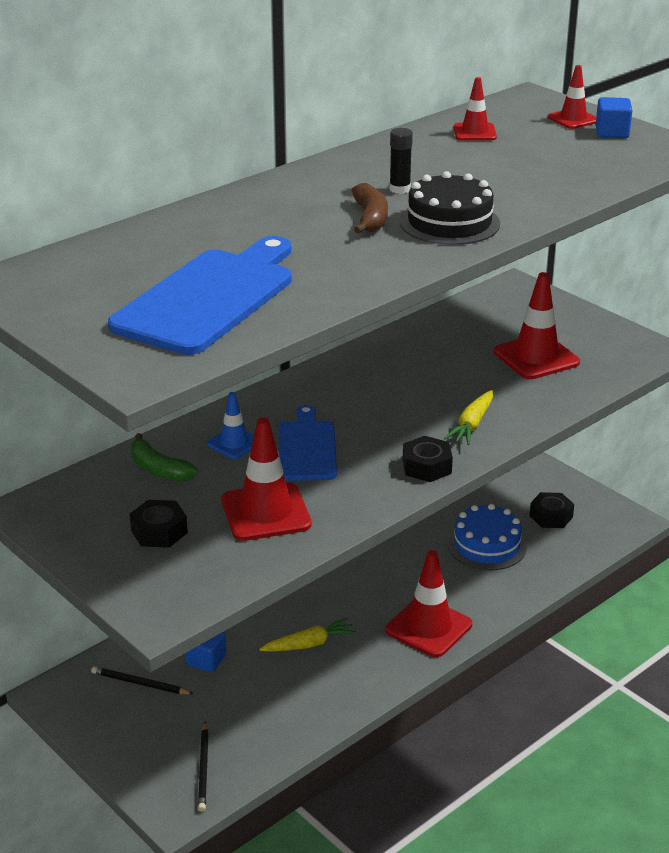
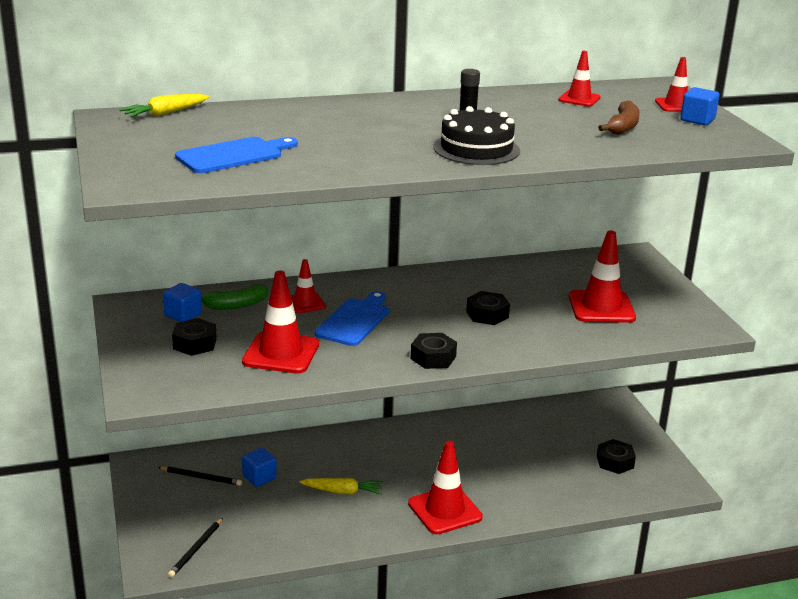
camera: 25 degrees right, 5 degrees down
(110, 500) = (183, 315): none -> blue cube
(140, 683) = (201, 477): black pencil -> black pencil turned 150 degrees clockwise
(159, 469) = (235, 305): green banana -> green banana turned 90 degrees counterclockwise
(210, 298) = (234, 155): blue cutting board -> blue cutting board, size x0.63
(234, 443) = (305, 303): blue traffic cone -> red traffic cone
(370, 218) = (418, 134): brown banana -> brown banana (623, 127)
(435, 399) = (487, 314): none -> black nut
(472, 425) = (499, 339): yellow carrot -> yellow carrot (165, 113)
(486, 545) = (542, 467): blue cake -> none

